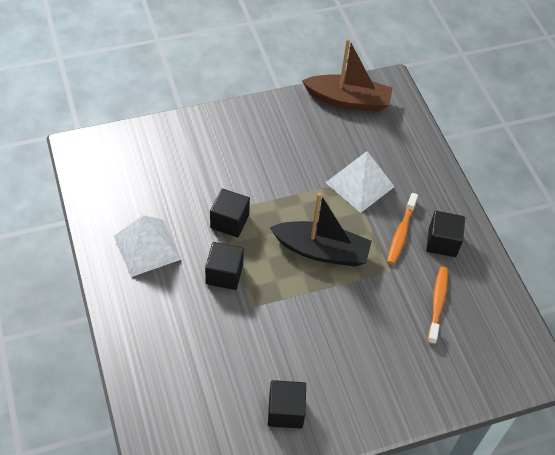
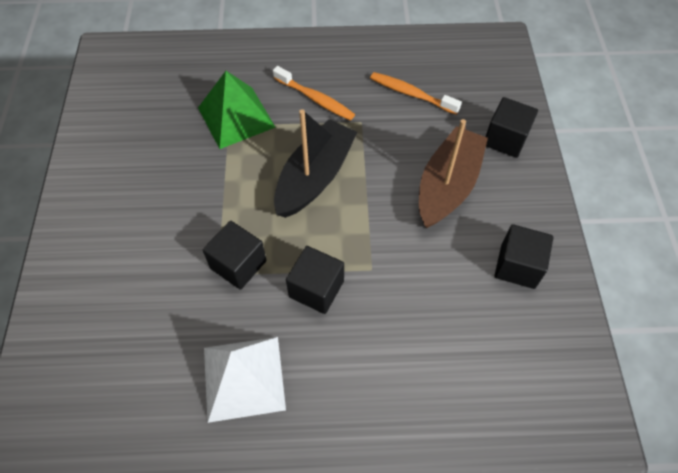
camera: 70 degrees left, 5 degrees up
(348, 100) = (109, 95): brown boat -> brown boat (447, 186)
(360, 184) = (236, 117): white pyramid -> green pyramid
(442, 242) = (338, 68): black cube -> black cube (505, 139)

